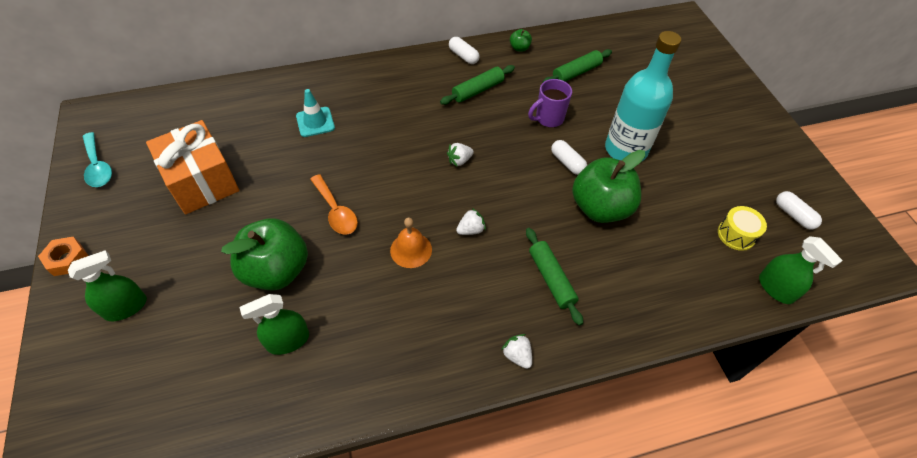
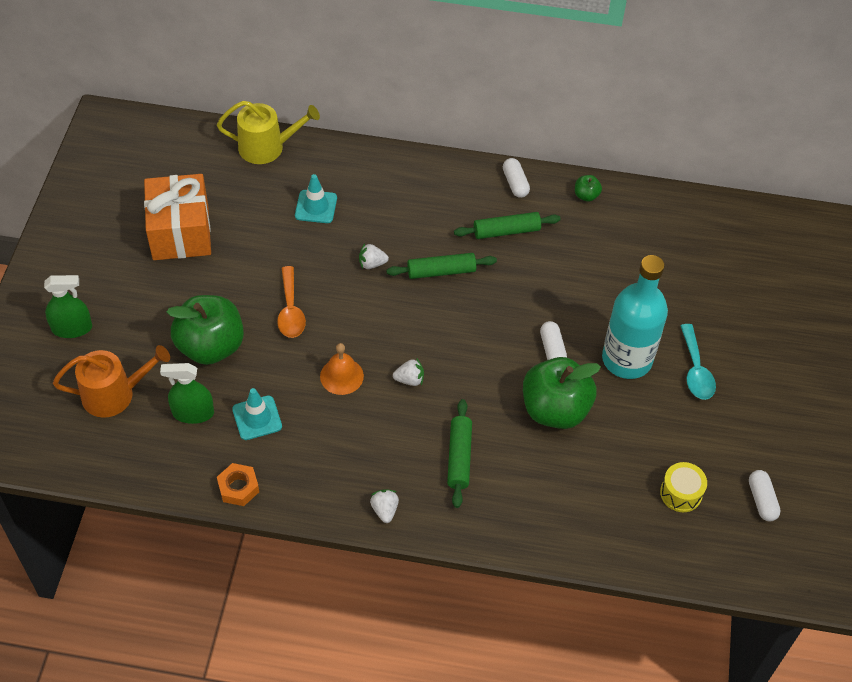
camera: 25 degrees right, 0 degrees up
(67, 259) = (39, 265): orange nut -> orange nut (238, 488)
(98, 166) = (93, 180): turquoise spoon -> turquoise spoon (695, 370)
(197, 355) = (114, 394): none -> orange watering can
(250, 91) = (267, 147): none -> yellow watering can
(353, 319) = (257, 418): none -> turquoise traffic cone
(459, 160) = (440, 304): white strawberry -> white strawberry (372, 264)
(548, 118) = (564, 293): purple mug -> none
(576, 73) = (633, 249): green rolling pin -> green rolling pin (441, 271)
(776, 288) = (680, 559): green spray bottle -> none

